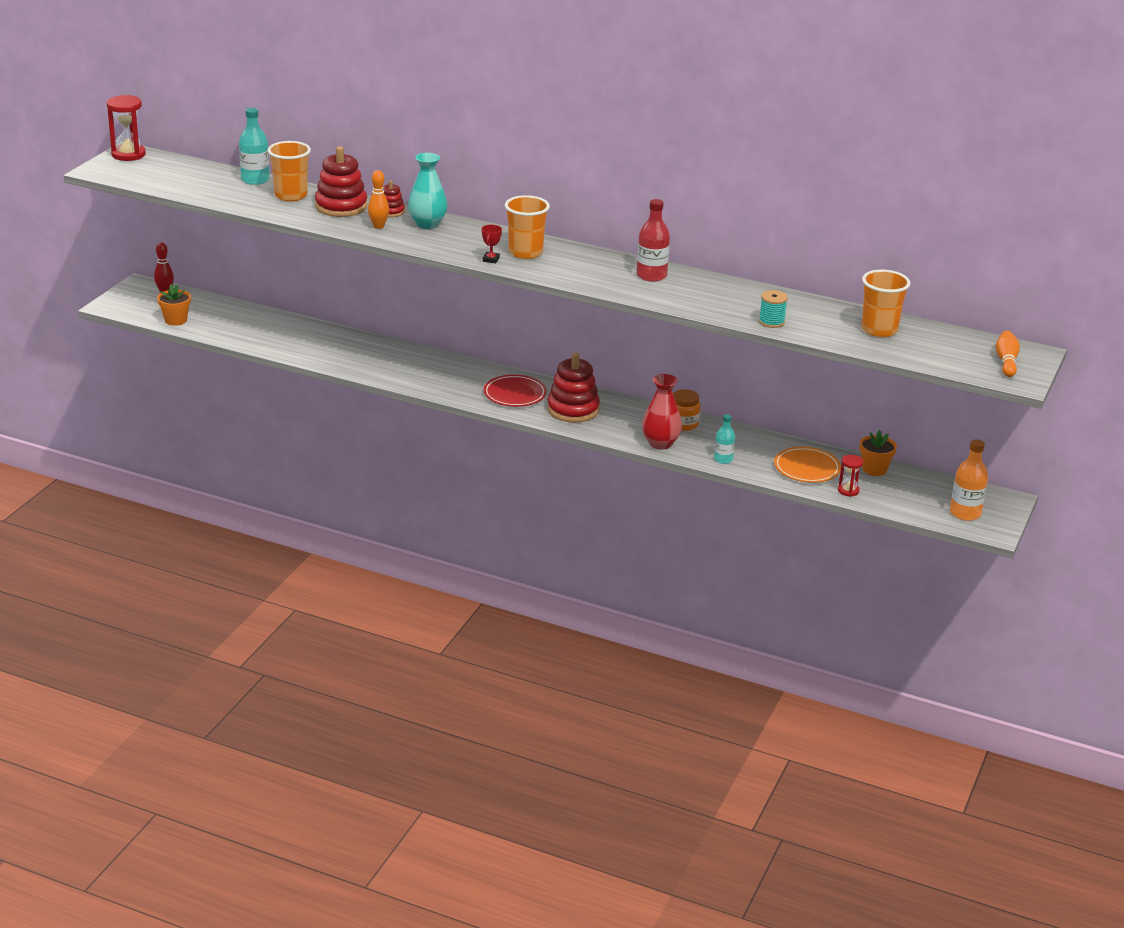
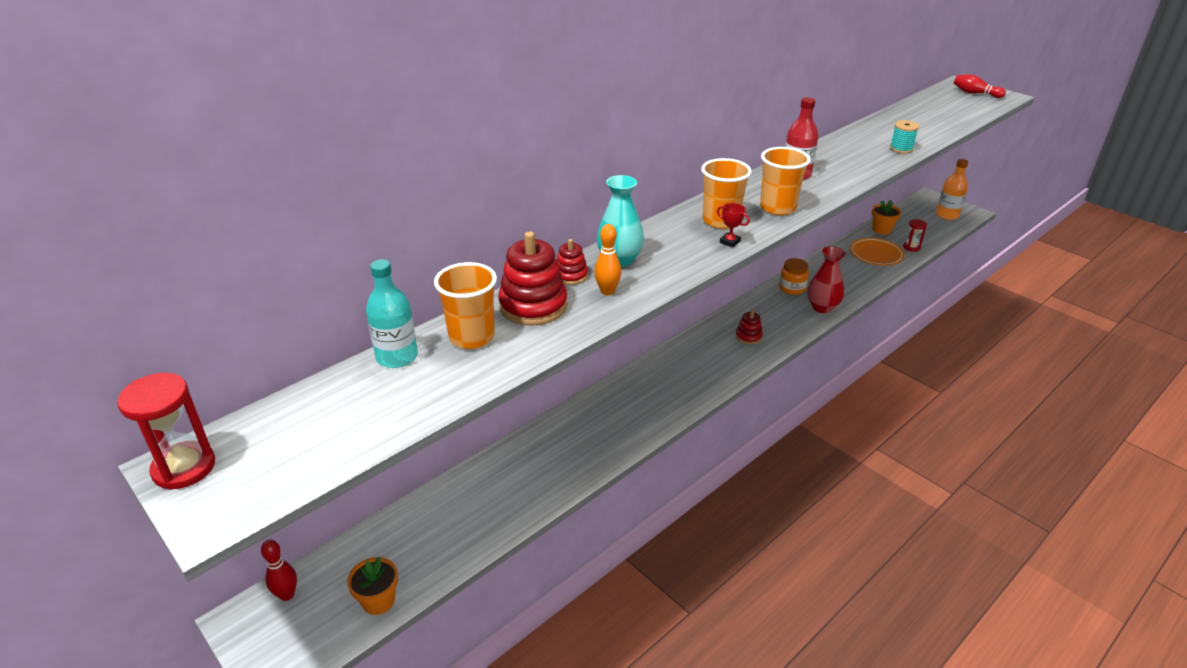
camera: 65 degrees left, 5 degrees up
(515, 394) = (707, 362): red plate -> none
(573, 410) = (748, 336): red stacking toy -> red stacking toy, size x0.53
(723, 459) = (855, 285): turquoise bottle -> none
(879, 330) = (920, 117): orange cup -> orange cup (777, 208)
(1006, 361) = (975, 93): orange bowling pin -> red bowling pin

